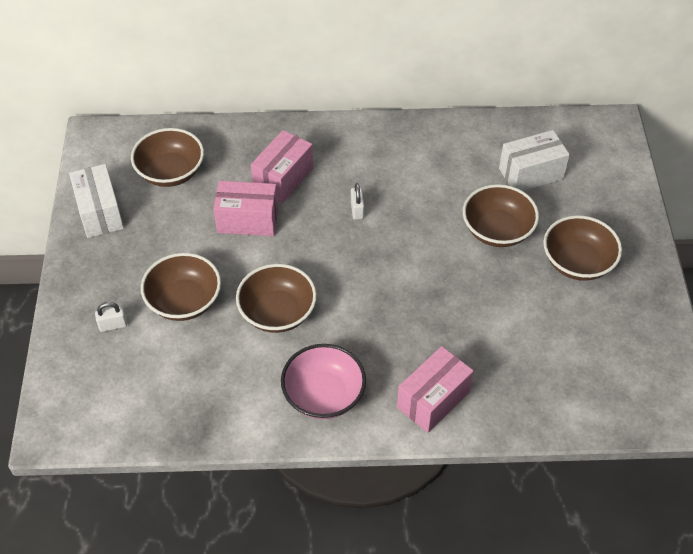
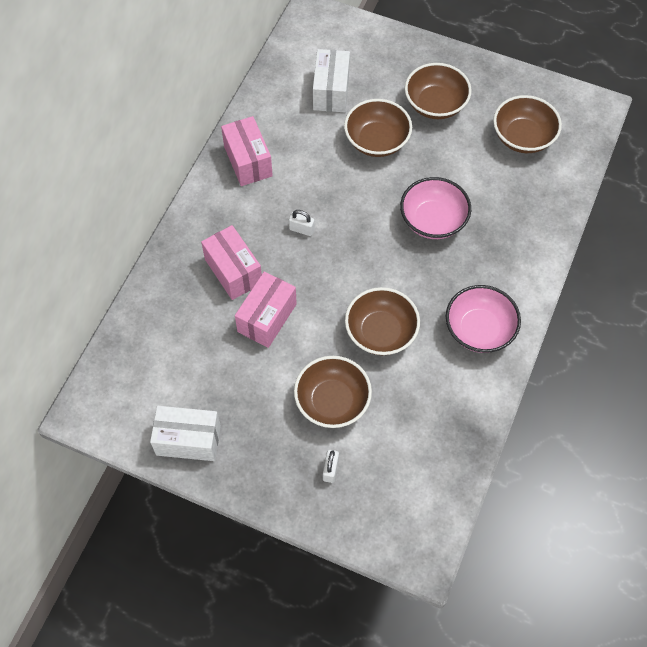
camera: 65 degrees left, 10 degrees up
(170, 172) = (171, 361): brown bowl -> brown bowl (523, 137)
(431, 310) = (433, 220): none -> pink bowl
(433, 400) = (517, 256): pink box -> pink box (248, 161)

